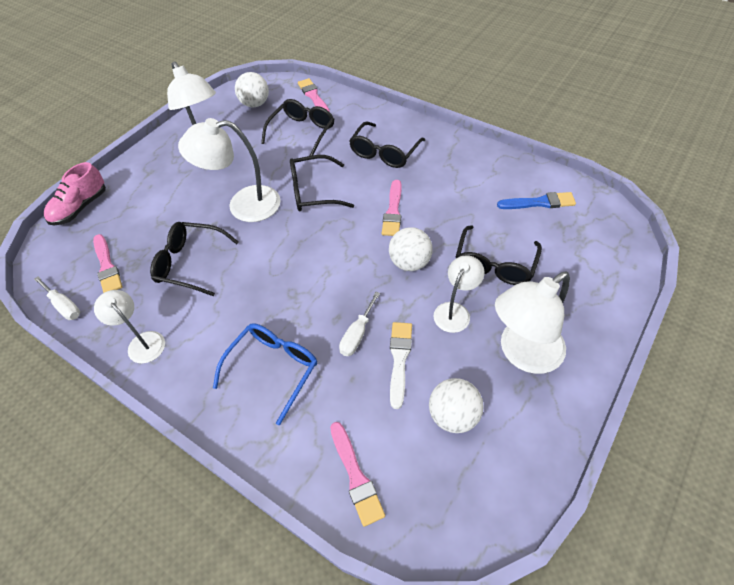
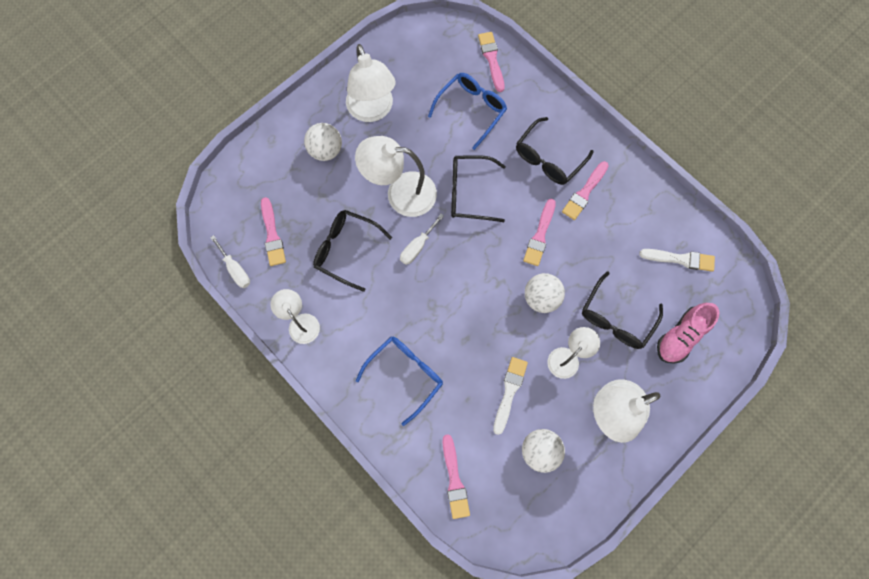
camera: 10 degrees right, 20 degrees up
(80, 208) = (248, 158): pink shoe -> pink shoe (680, 336)
(255, 104) = (428, 56): white ball -> white ball (326, 150)
(302, 132) = (471, 110): black glasses -> blue glasses
(357, 334) = (480, 359): white screwdriver -> white screwdriver (417, 246)
(427, 170) = (584, 193): none -> pink brush
(539, 202) = (680, 259): blue brush -> white brush

